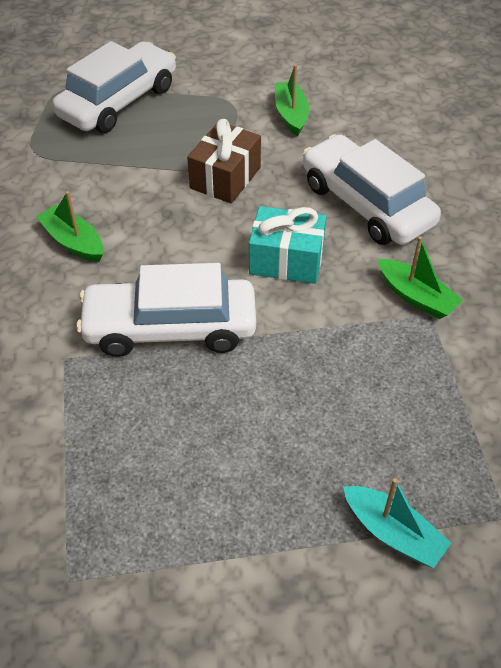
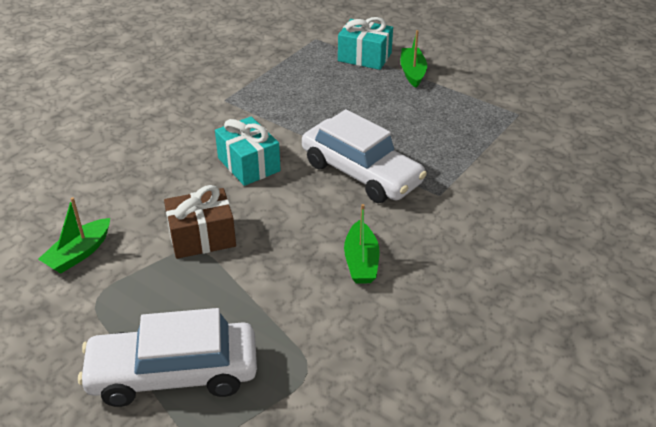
camera: 135 degrees left, 10 degrees down
(366, 204) = (153, 163): white car -> none
(392, 532) = (364, 57): turquoise boat -> turquoise gift
(416, 297) = (216, 109): green boat -> green boat (412, 72)

